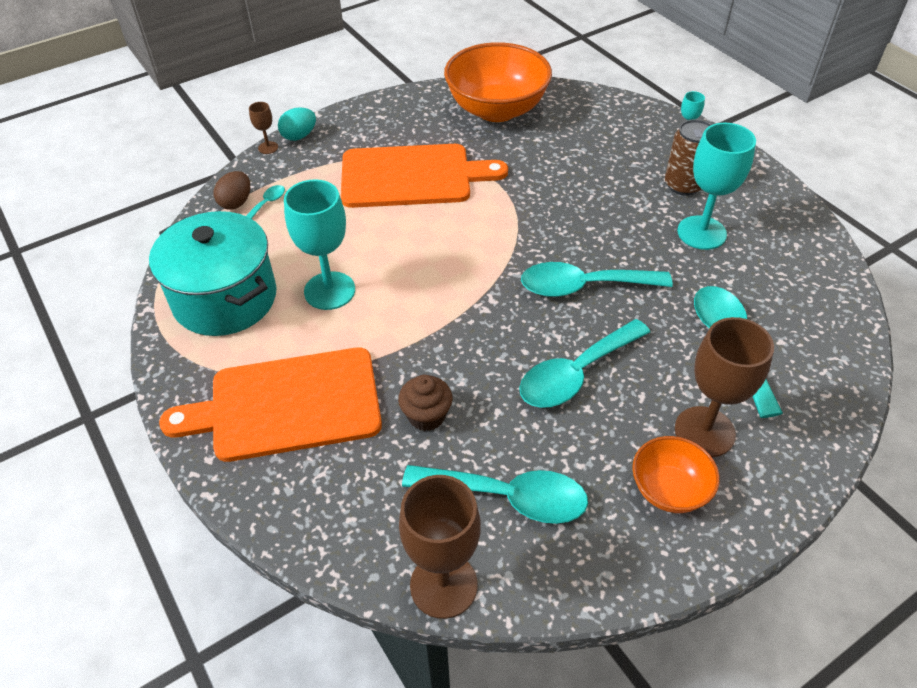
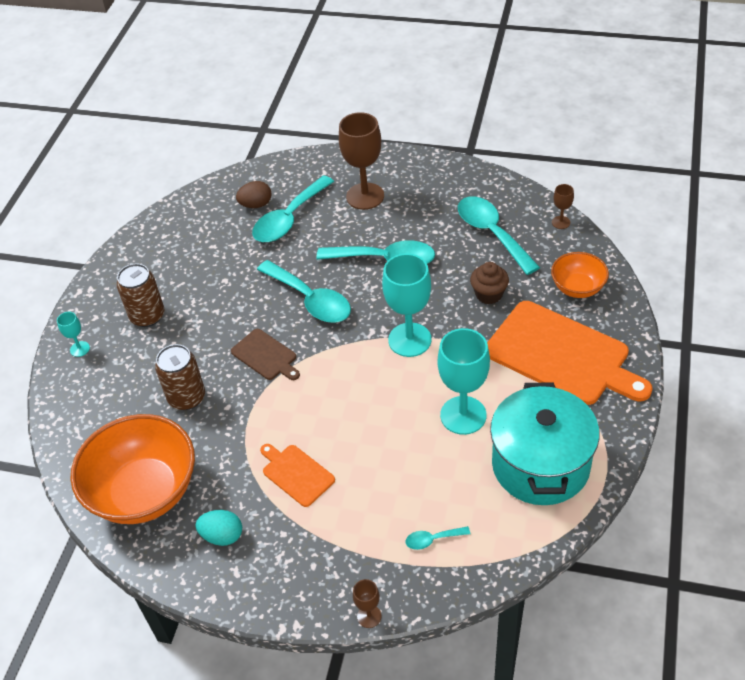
camera: 130 degrees left, 0 degrees up
(236, 202) = (455, 563): brown egg -> brown egg (256, 205)
(299, 136) = (328, 608): turquoise egg -> turquoise egg (222, 536)
(412, 176) = (296, 474): orange cutting board -> orange cutting board, size x0.48
(443, 585) = (561, 222): brown goblet -> brown goblet, size x0.46
(548, 223) = (265, 356): none -> brown cutting board
(558, 163) = (187, 397): none -> brown can
(669, 489) = (416, 189): orange bowl -> orange bowl (577, 288)
(701, 233) = (196, 279): turquoise goblet -> turquoise goblet (409, 340)

